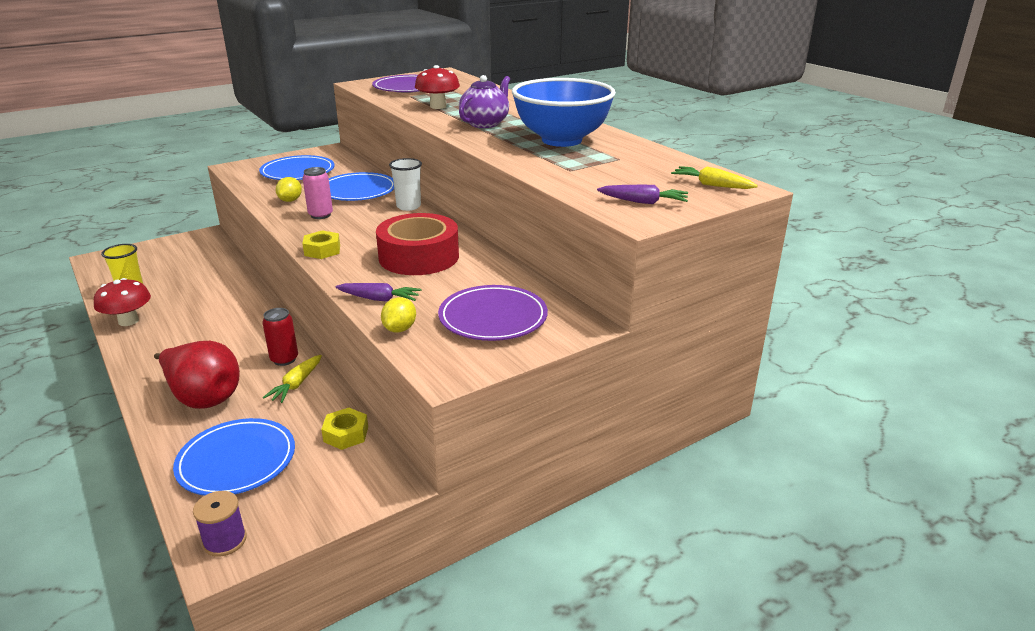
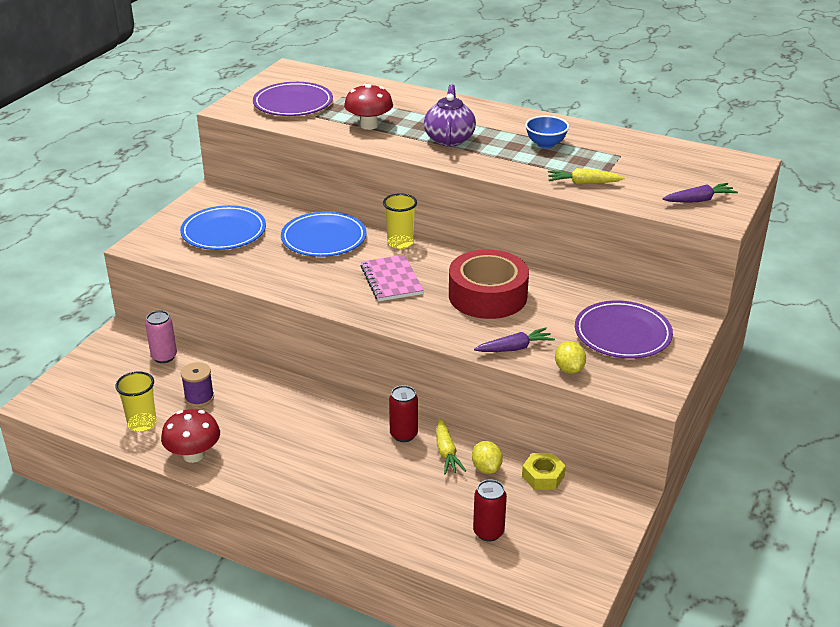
camera: 30 degrees left, 5 degrees up
(203, 397) = (383, 495): red pear -> none
(225, 541) = (563, 589): purple spool -> purple spool (199, 398)
(236, 461) = (488, 532): blue plate -> red can
(290, 200) = (274, 270): yellow lemon -> yellow lemon (486, 468)
(320, 215) = (332, 278): pink can -> pink can (164, 357)
(322, 250) = (394, 317): yellow nut -> none
(361, 227) = (391, 280): none -> pink notebook
(408, 206) = (400, 243): white cup -> yellow cup
(561, 140) = (545, 144): blue bowl -> blue bowl, size x0.44
(712, 185) = (722, 167): yellow carrot -> yellow carrot (583, 183)

